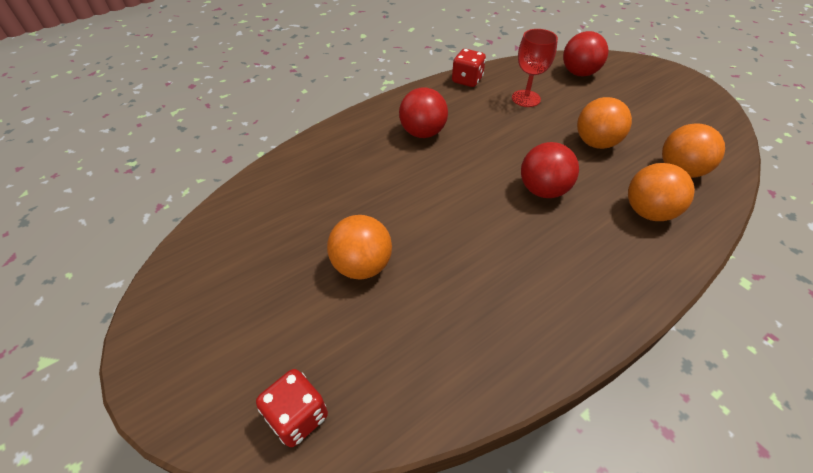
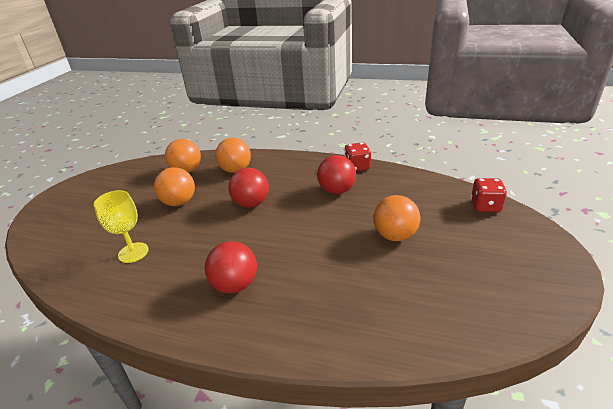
camera: 125 degrees left, 15 degrees down
(467, 80) = (116, 303): red dice -> red dice (357, 167)
(526, 98) = (133, 252): red goblet -> yellow goblet
(579, 73) = (68, 241): red ball -> red ball (336, 190)

